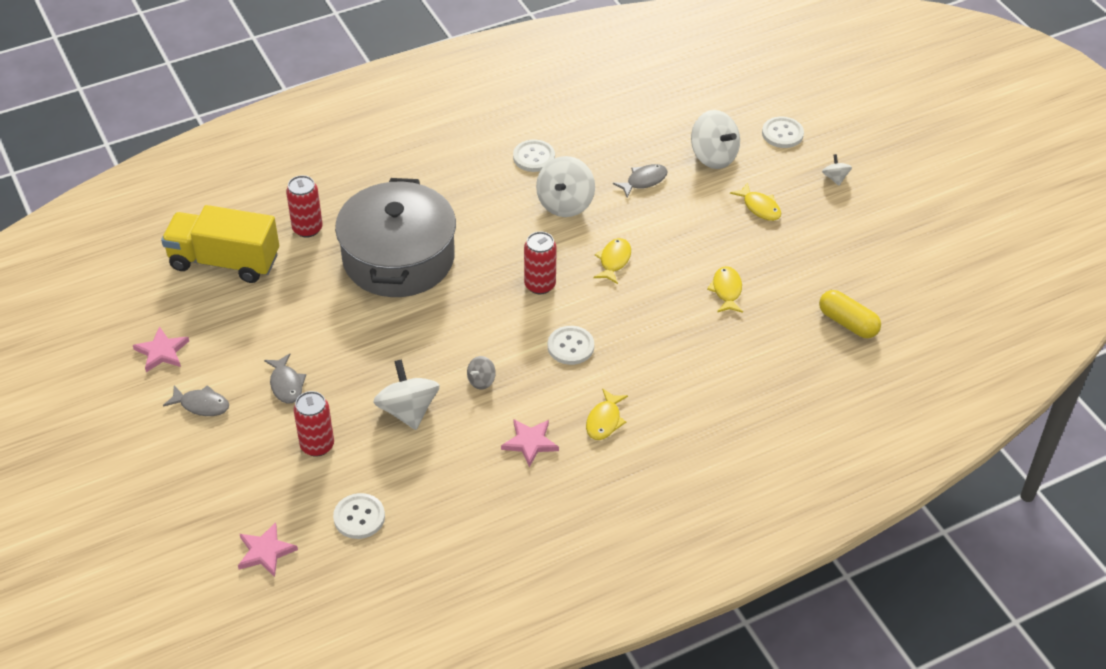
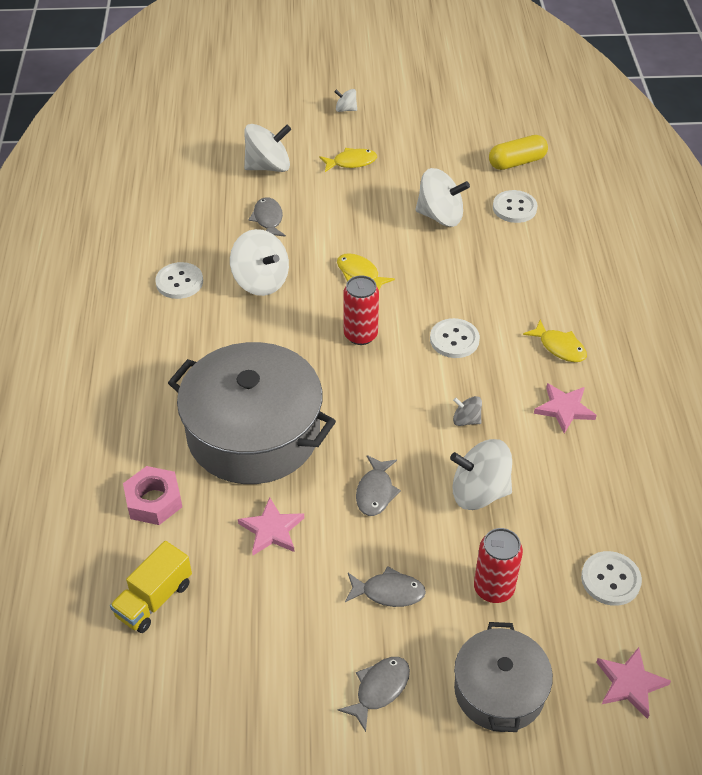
camera: 65 degrees left, 0 degrees up
(162, 352) = (268, 710): pink star -> pink star (271, 530)
(224, 261) = (154, 599): yellow truck -> yellow truck, size x0.59
(228, 473) = (499, 690): none -> grey pot
(307, 229) = (154, 501): red can -> pink nut
(376, 347) = (375, 492): none -> grey fish
(481, 381) = (466, 420): grey spinning top -> grey spinning top turned 135 degrees clockwise
(726, 290) = (440, 216): yellow fish -> white spinning top
(782, 134) = (270, 118): white button -> white button (514, 208)

